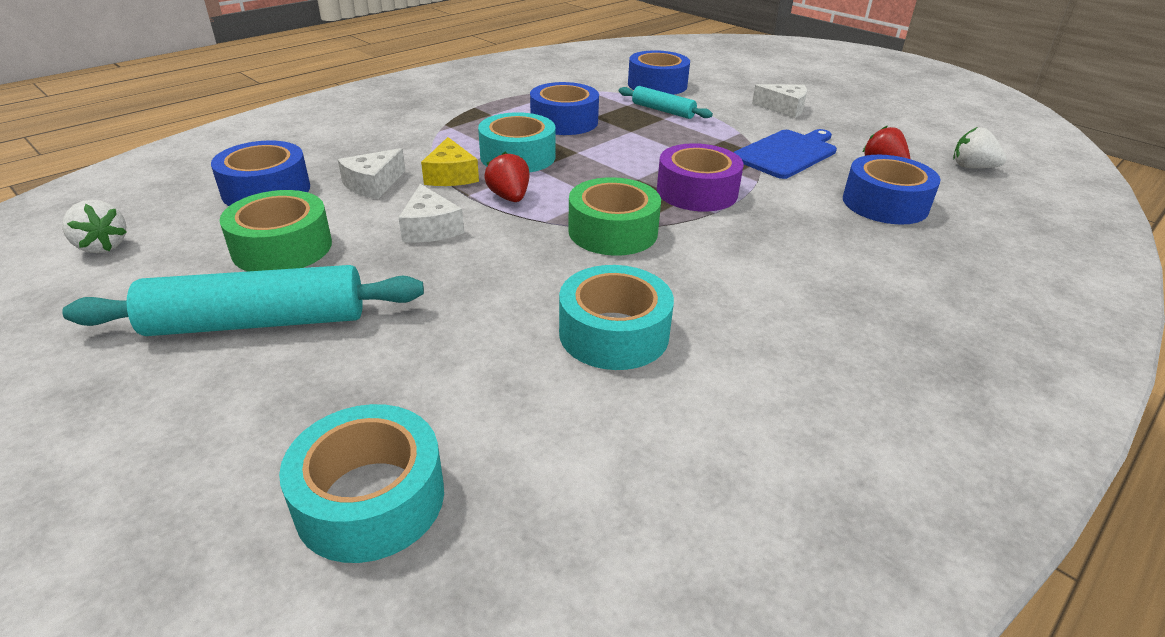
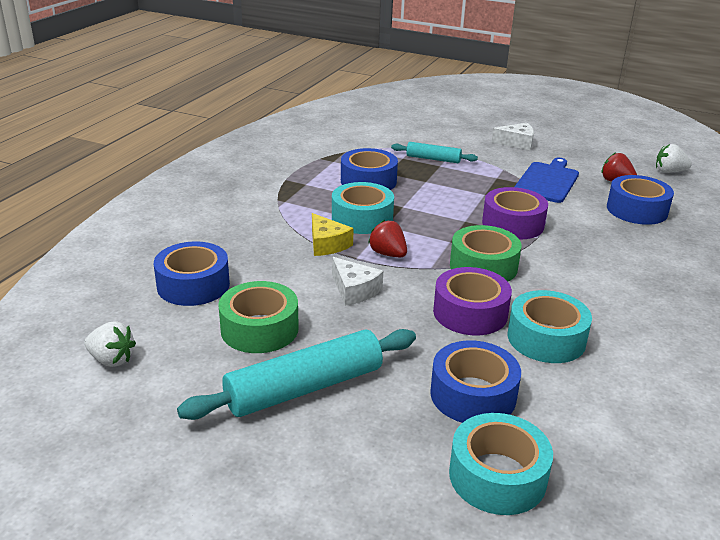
camera: 20 degrees left, 5 degrees down
(373, 184) = (274, 263): white cheese -> none
(543, 281) = (470, 313): none -> purple tape
(657, 85) = (409, 135): blue tape -> blue tape (473, 395)

